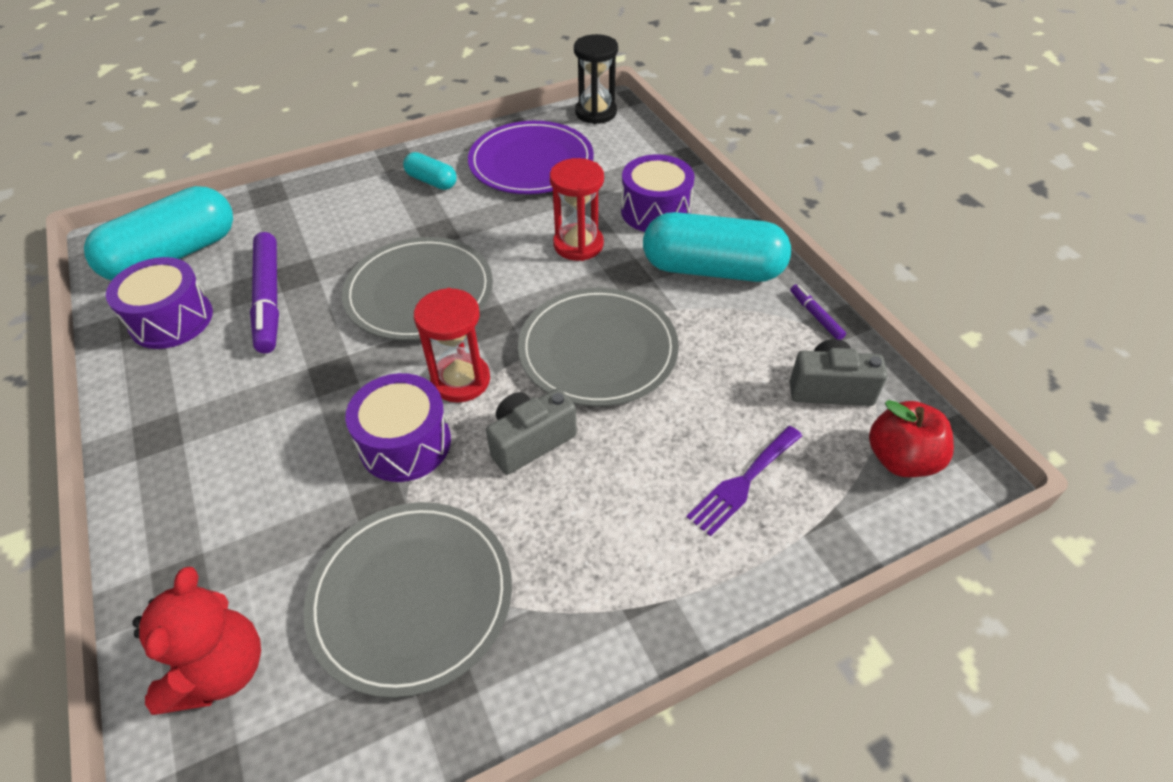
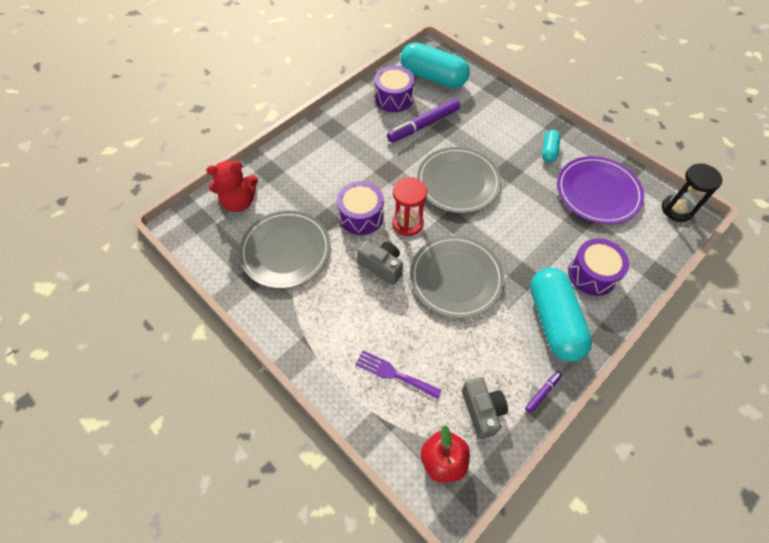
camera: 70 degrees right, 10 degrees up
(578, 244) = (536, 242): red hourglass -> none

